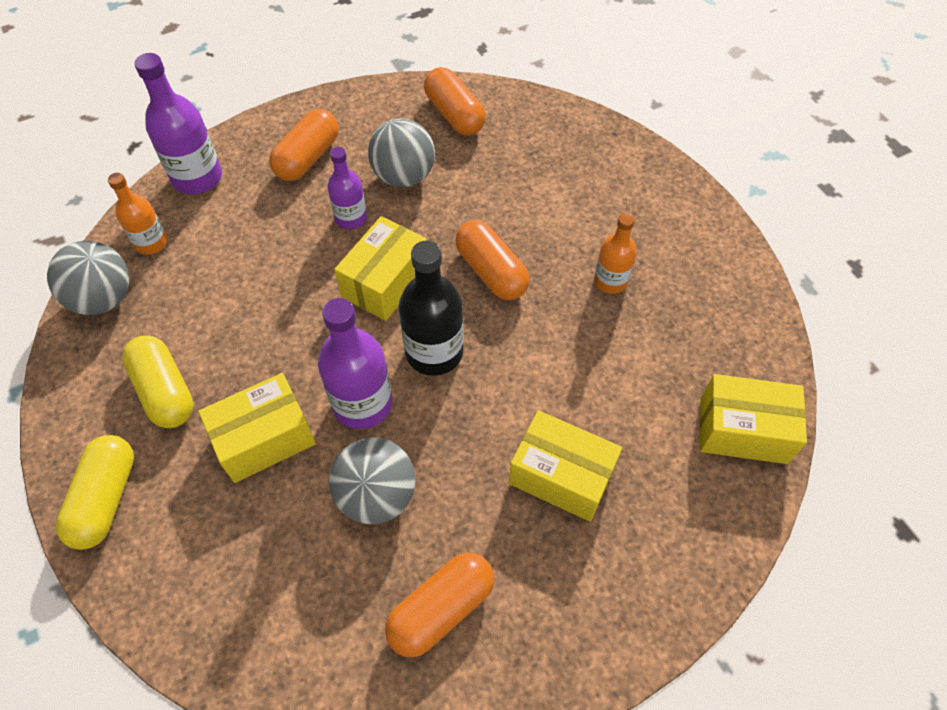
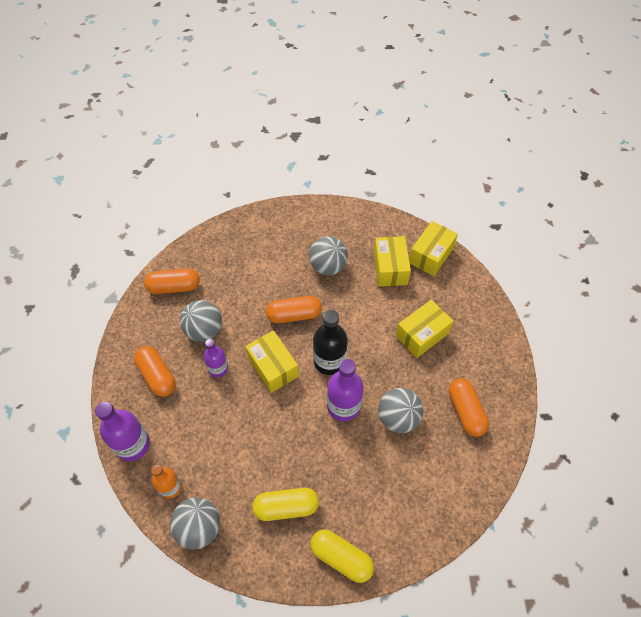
camera: 65 degrees left, 0 degrees up
(264, 439) = (342, 462): yellow box -> yellow box (390, 268)
(610, 281) = (328, 266): orange bottle -> grey ball

